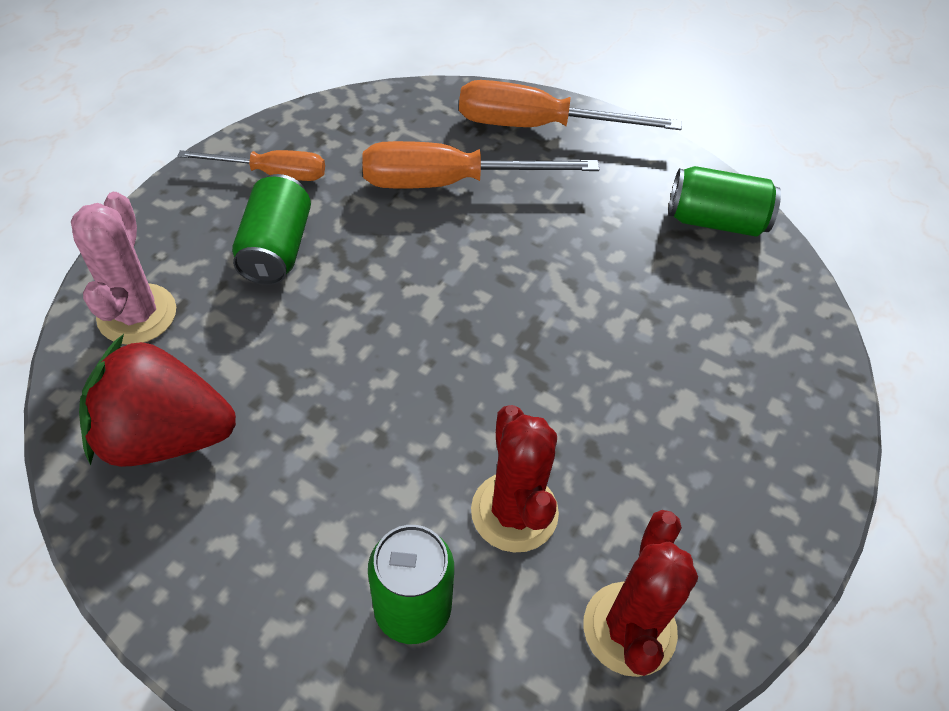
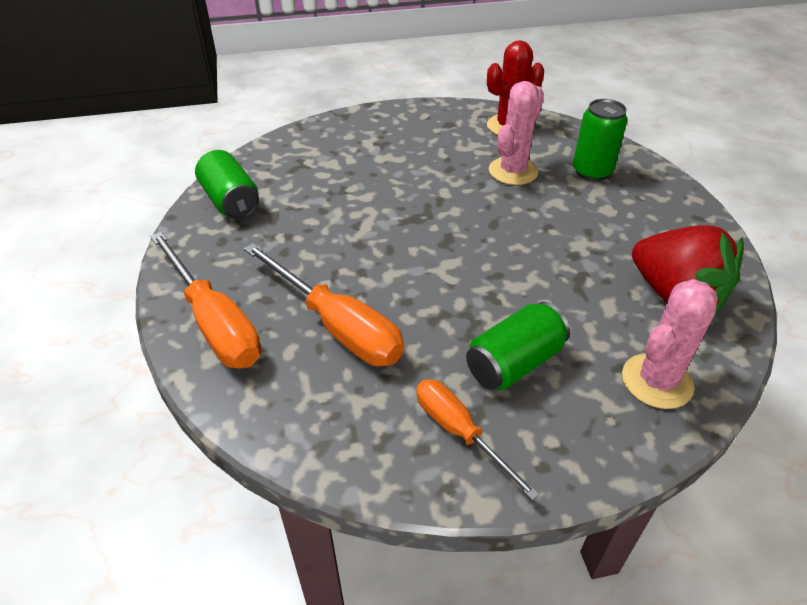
camera: 130 degrees left, 10 degrees down
(514, 512) = (513, 171): red cactus -> pink cactus

